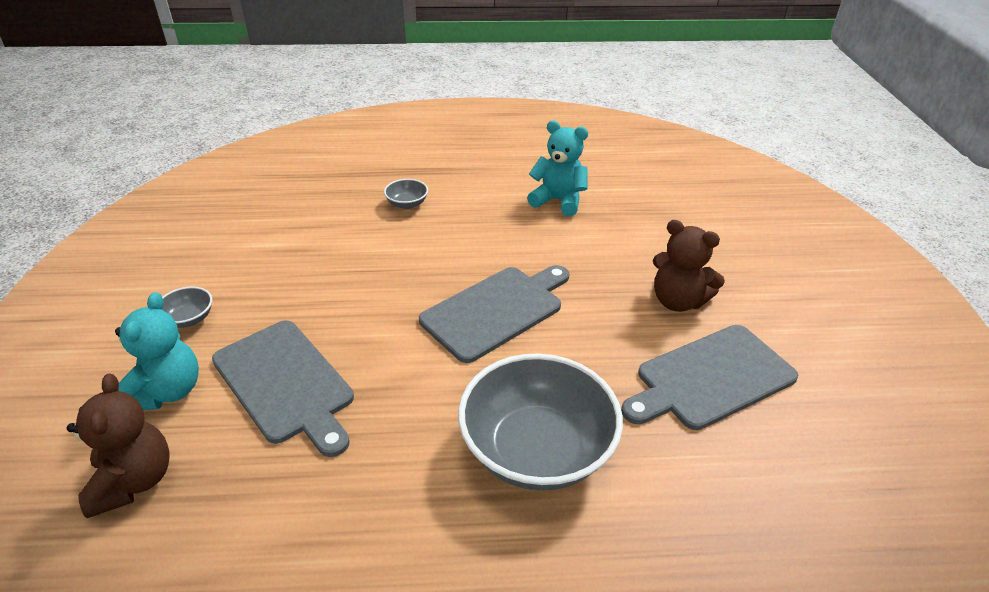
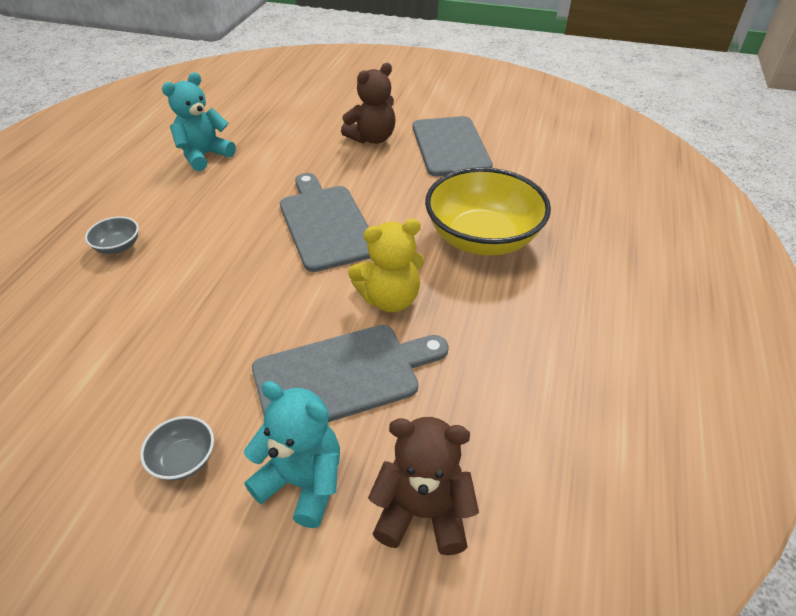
camera: 70 degrees left, 5 degrees up
(398, 390) = (390, 299): none -> yellow teddy bear
(536, 450) = (482, 238): grey bowl -> yellow bowl

